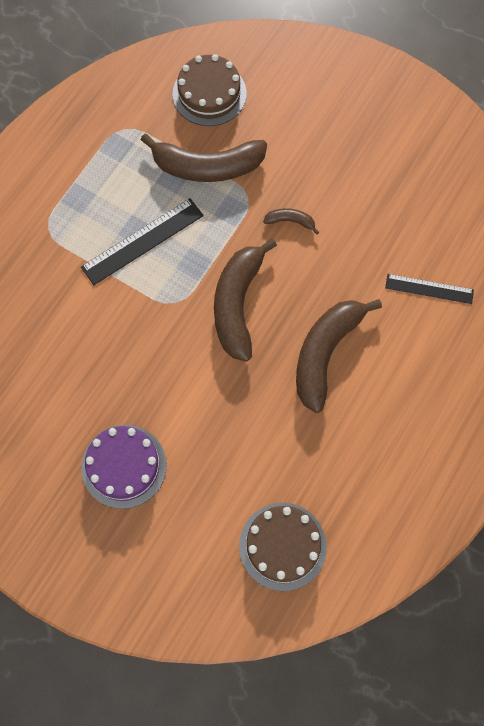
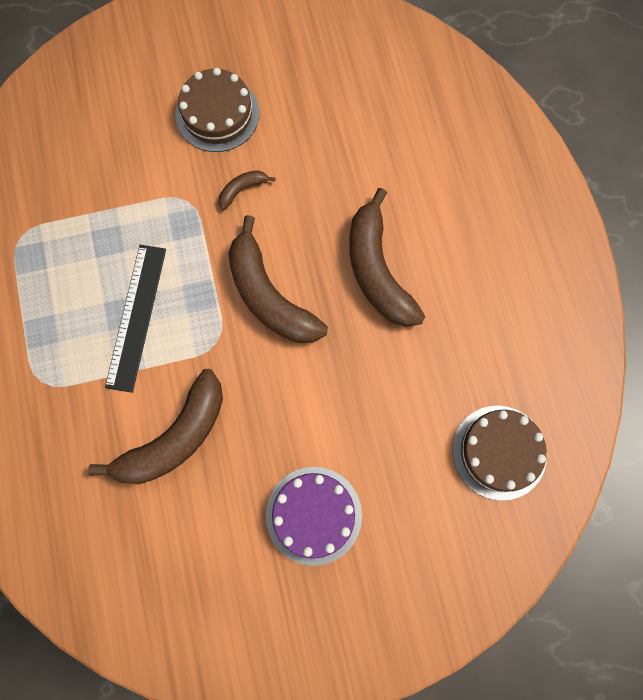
camera: 45 degrees left, 5 degrees up
(207, 167) = (127, 205): brown banana -> brown banana (174, 438)
(209, 94) = (65, 143): brown cake -> brown cake (217, 114)
(429, 288) = (403, 146): black ruler -> none

